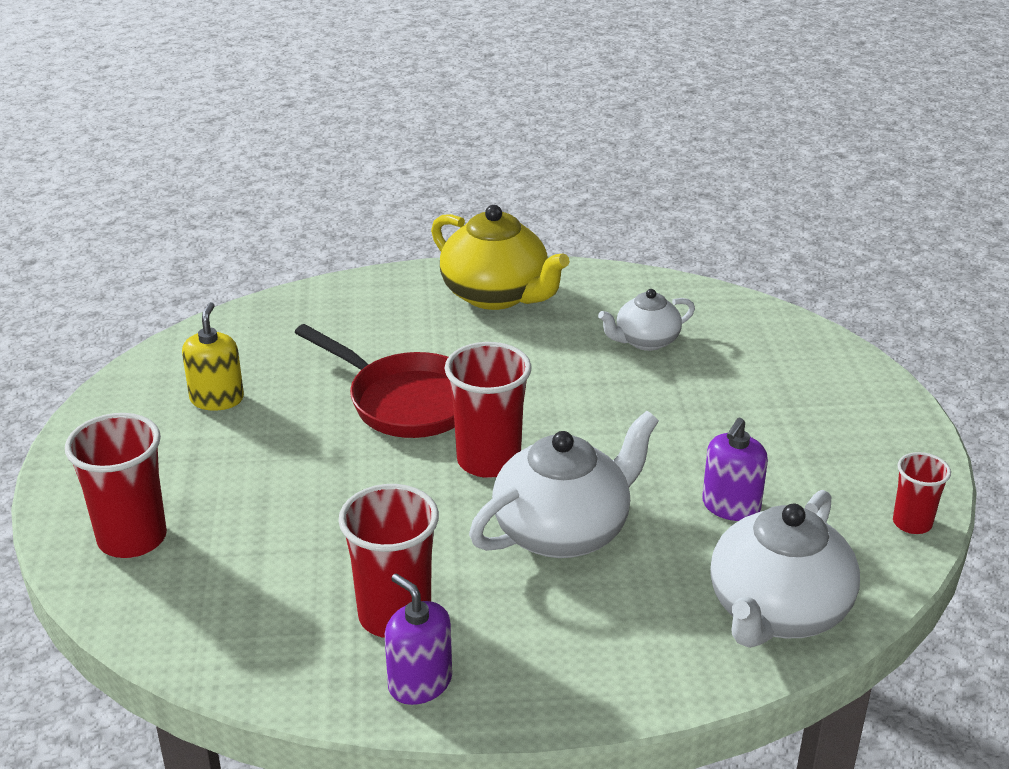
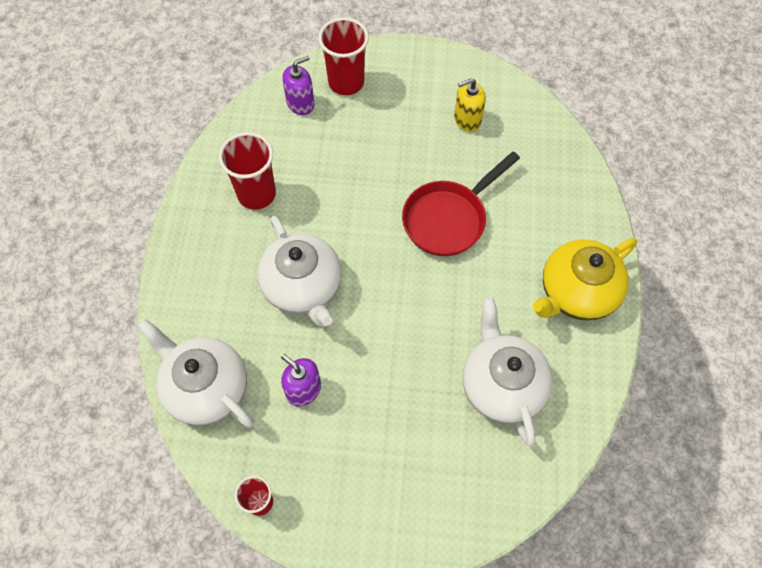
camera: 100 degrees right, 30 degrees up
(217, 399) = (467, 119): yellow soap dispenser -> yellow soap dispenser turned 150 degrees clockwise
(420, 683) = (206, 200): purple soap dispenser -> purple soap dispenser (300, 103)
(488, 461) = (378, 257): red cup -> none
(645, 341) = (501, 384): white teapot -> white teapot, size x1.74

